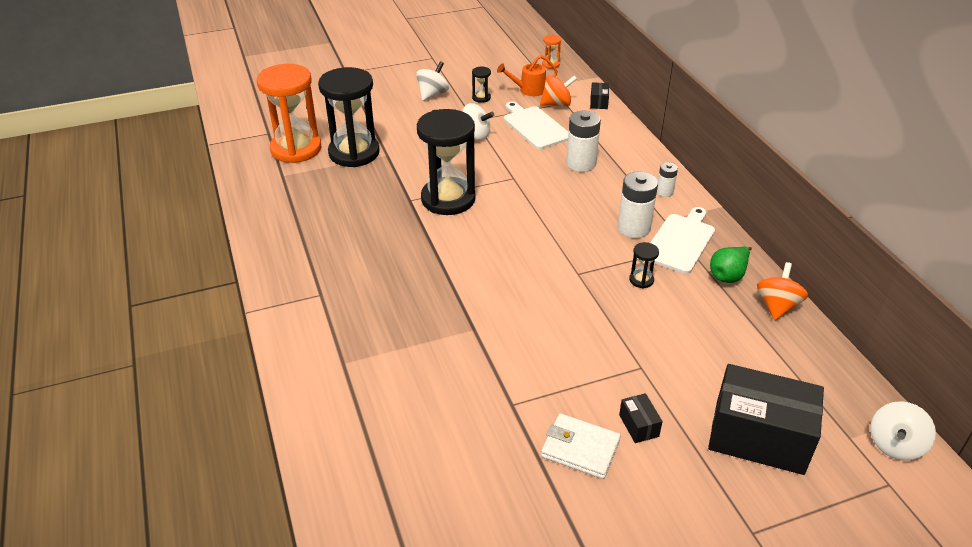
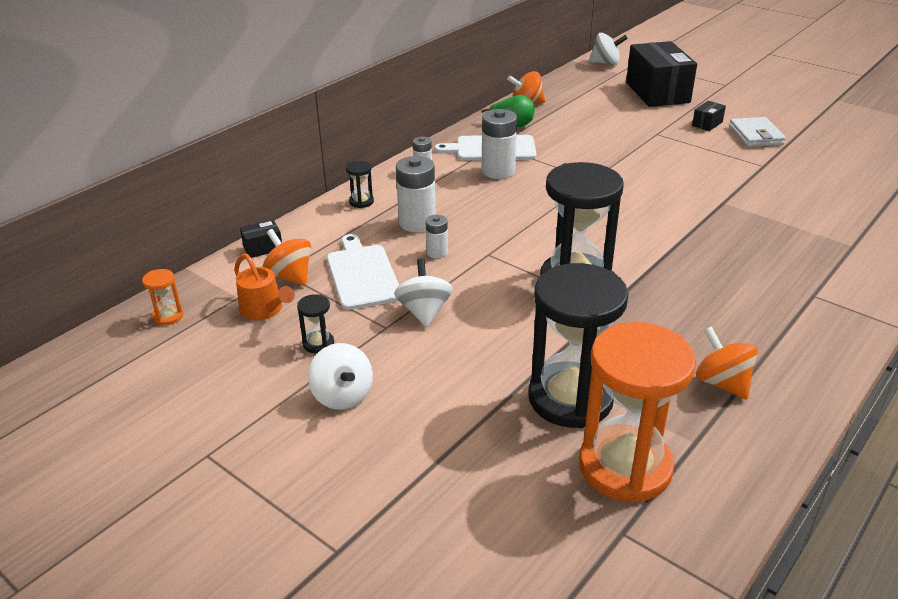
camera: 120 degrees left, 5 degrees down
(303, 206) = (722, 383): none -> orange spinning top
(432, 94) = (342, 396): white spinning top -> white spinning top turned 120 degrees counterclockwise
(534, 159) = (437, 252): none -> white battery
(535, 126) = (362, 274): white cutting board -> white cutting board turned 135 degrees clockwise
(641, 280) = (564, 153): black hourglass -> black hourglass (361, 202)

